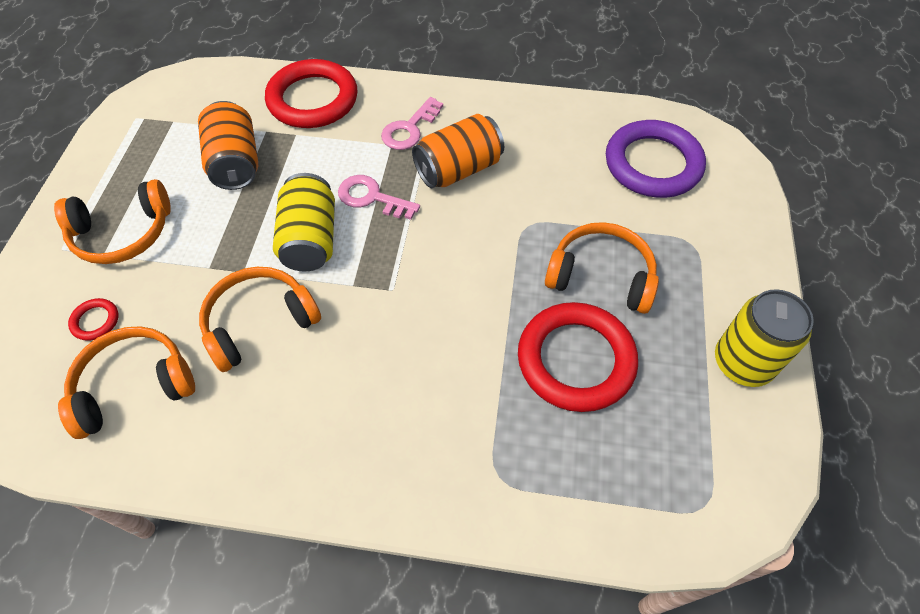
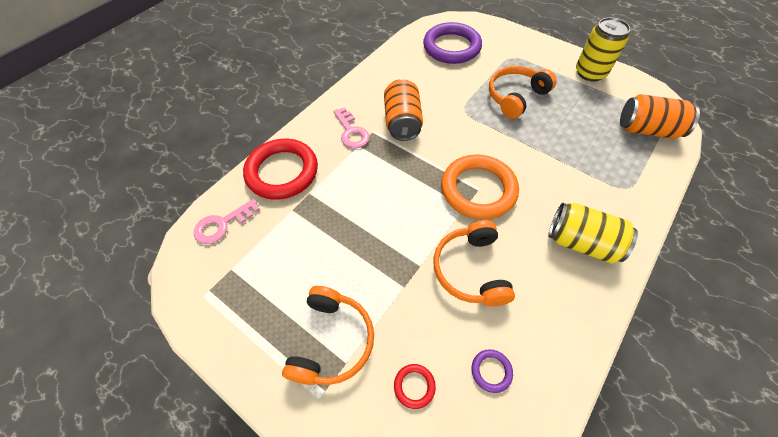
camera: 60 degrees left, 0 degrees up
(134, 386) = (491, 371): orange headphones -> purple ring
(235, 163) = (310, 239): orange can -> orange can (647, 130)
(310, 239) = (413, 217): yellow can -> yellow can (581, 242)
(372, 197) = (398, 171): pink key -> pink key (222, 224)
(389, 289) = (478, 190): none -> orange ring
(576, 360) = (565, 128): red ring -> none

